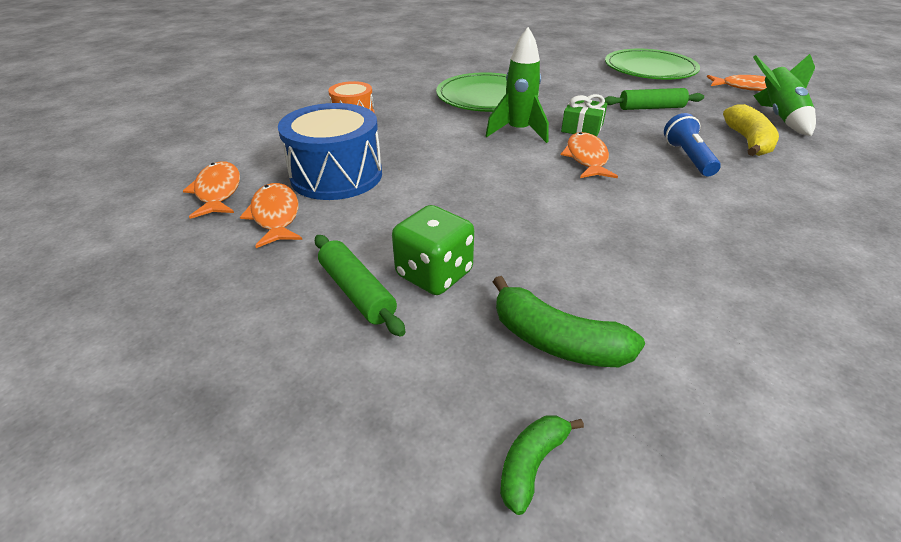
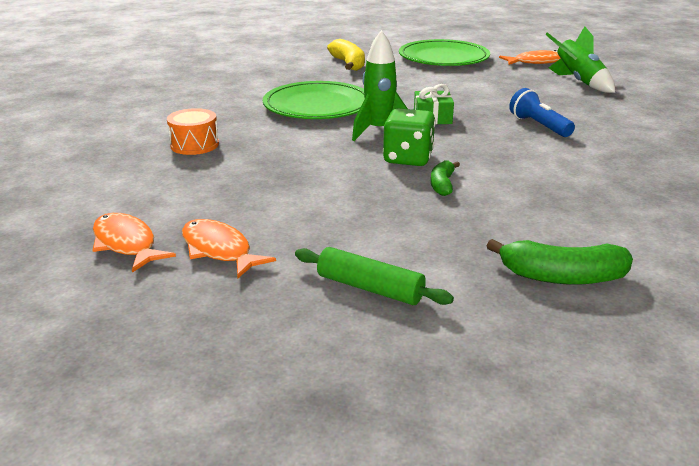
camera: 25 degrees left, 10 degrees down
(336, 175) = (242, 202): blue drum -> none
(434, 274) = (422, 258): green dice -> green dice (408, 158)
(532, 464) = (617, 354): green banana -> green banana (442, 185)
(586, 158) = (459, 142): orange fish -> none
(651, 108) = (475, 91): green rolling pin -> none
(748, 141) = (572, 105): yellow banana -> yellow banana (348, 64)

